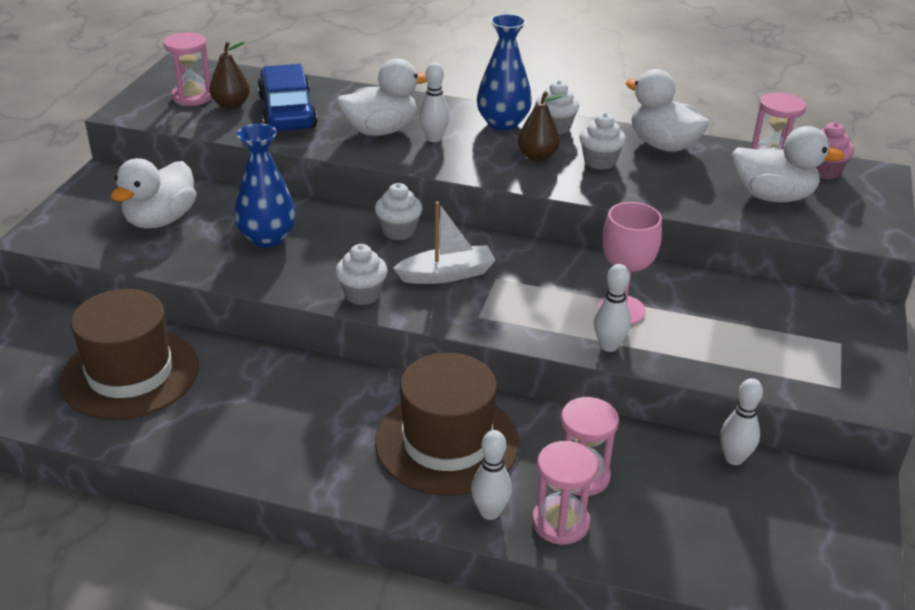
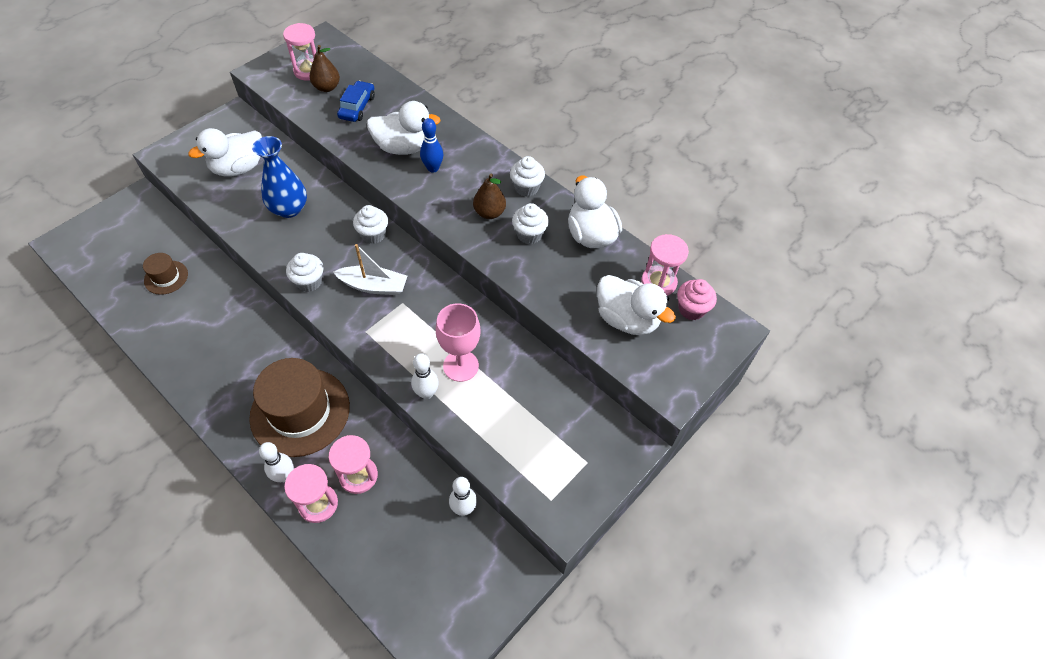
camera: 25 degrees right, 20 degrees up
(130, 374) = (166, 277): brown hat -> brown hat, size x0.48
(287, 112) = (357, 107): blue car -> blue car, size x0.62
(434, 138) = (433, 168): white bowling pin -> blue bowling pin
(502, 123) = (493, 170): blue vase -> none

